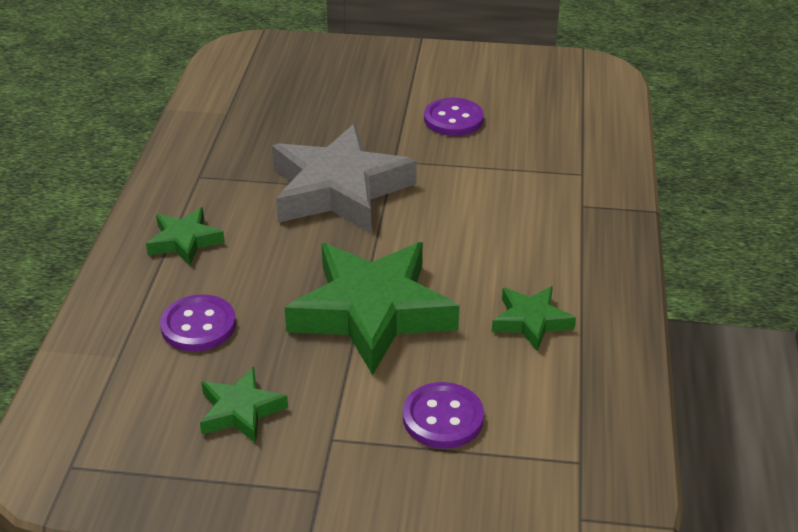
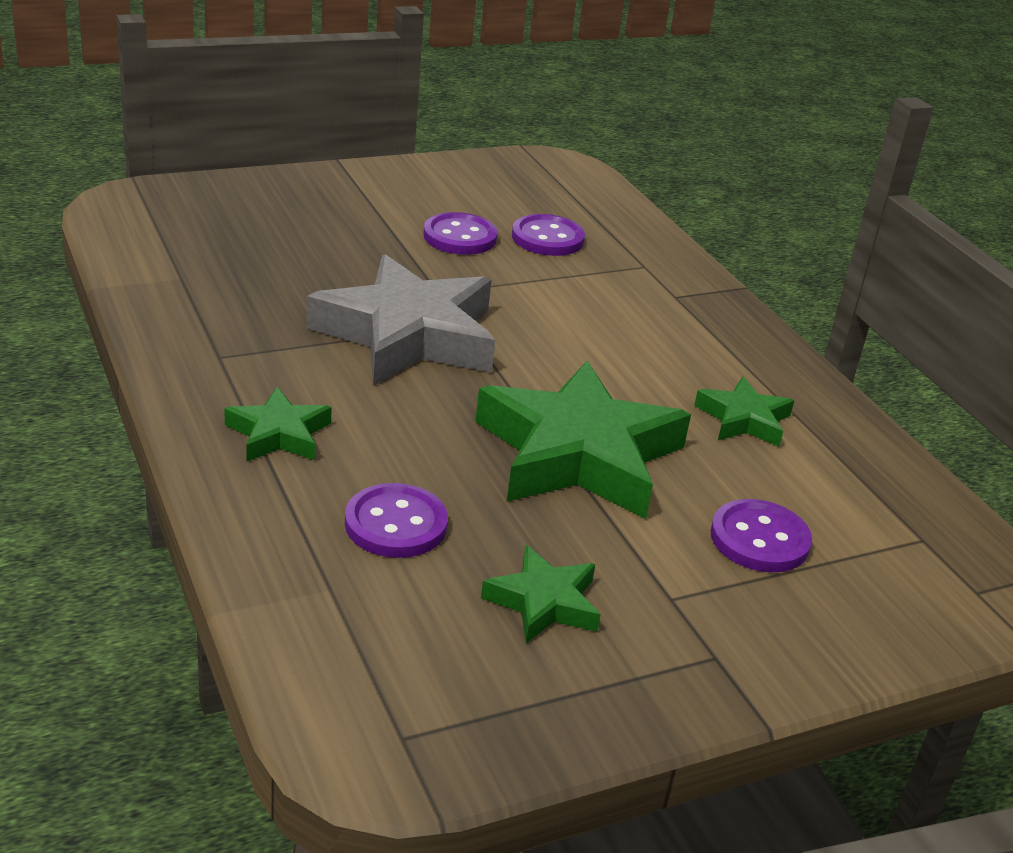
camera: 35 degrees left, 5 degrees down
(523, 134) = (547, 238): none -> purple button

